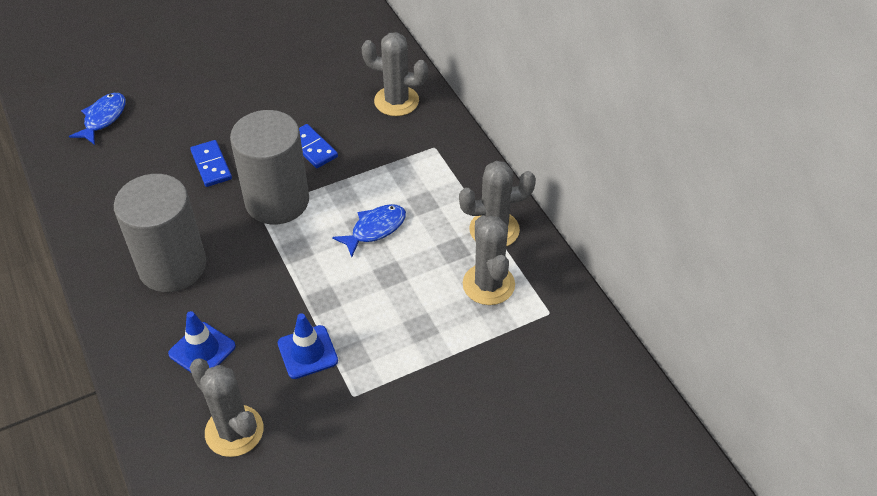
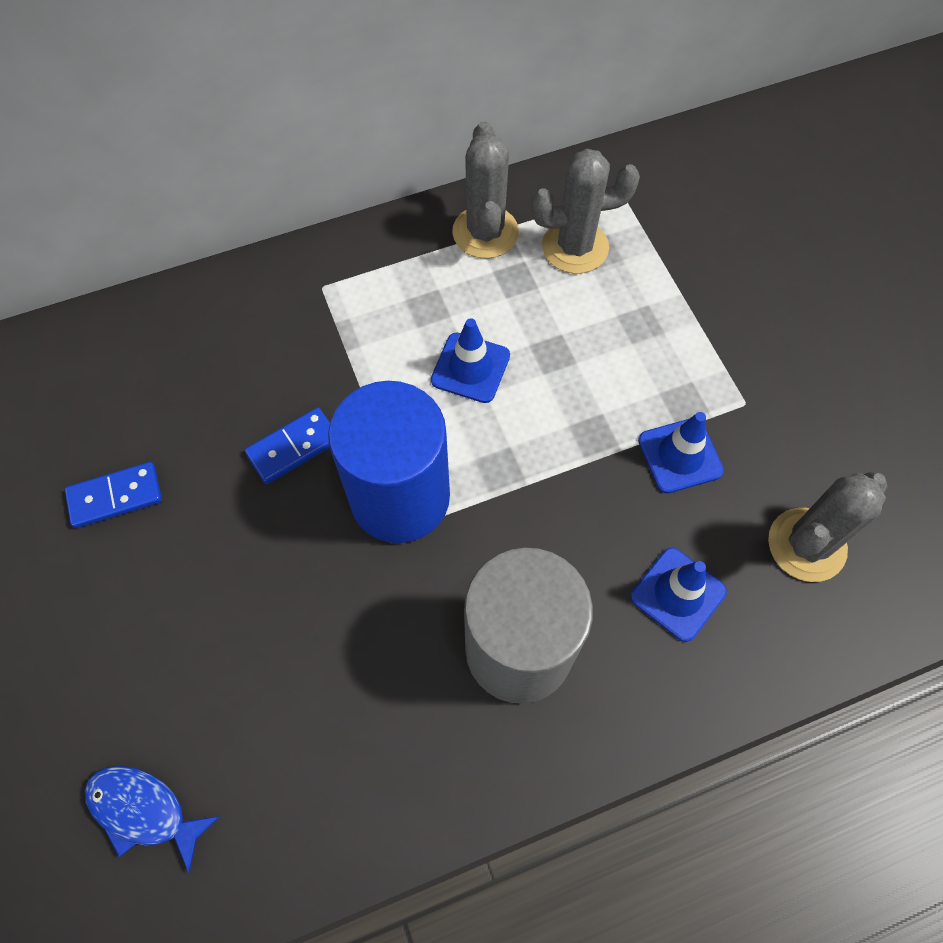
camera: 85 degrees left, 15 degrees up
(211, 165) = (305, 601): blue domino -> blue domino (115, 497)
(277, 201) = (400, 497): grey cylinder -> blue cylinder
(375, 229) = (470, 368): blue fish -> blue traffic cone
(396, 101) = (213, 328): grey cactus -> none

